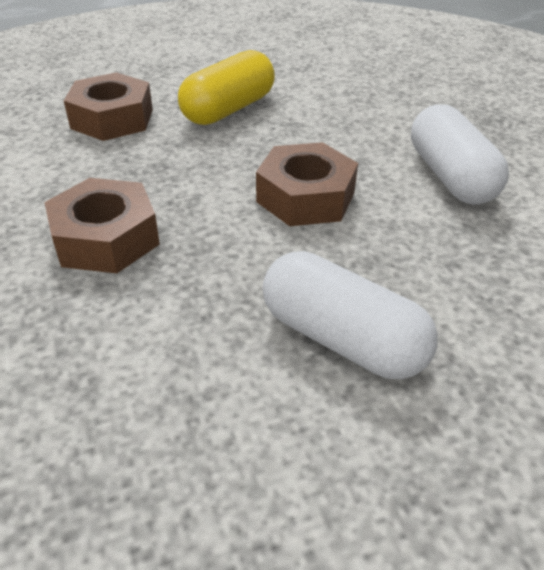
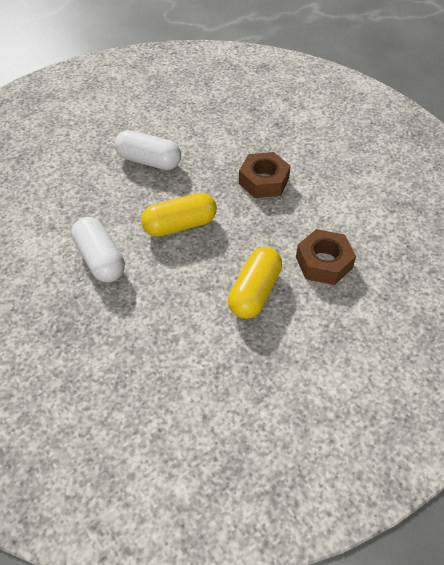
camera: 165 degrees right, 10 degrees up
(305, 197) = (180, 225): brown nut -> yellow capsule

